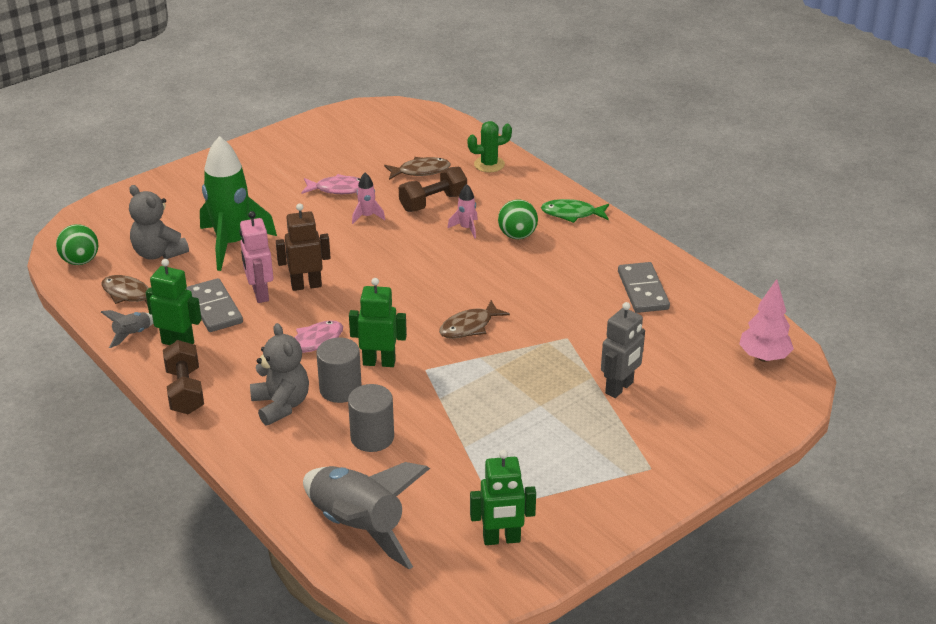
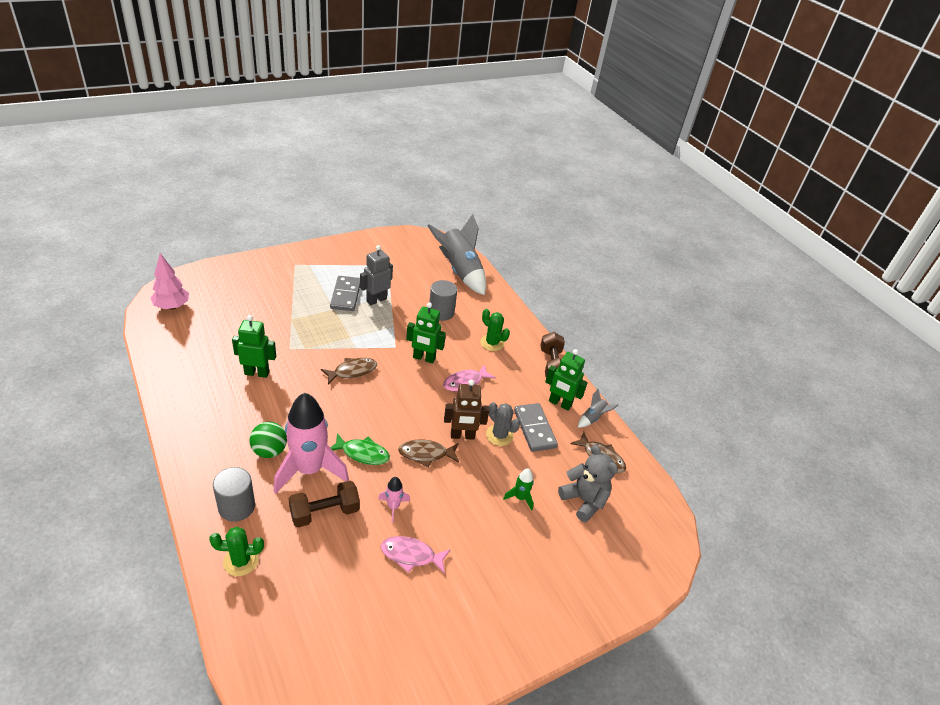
camera: 175 degrees left, 5 degrees up
(80, 261) = (649, 506): green ball -> none
(232, 244) = (520, 498): green rocket -> green rocket, size x0.43
(260, 294) = (499, 435): pink robot -> grey cactus
(281, 405) = (492, 343): grey teddy bear -> green cactus
(340, 389) = (453, 345): grey cylinder -> grey cylinder (236, 507)
(420, 171) = (318, 566): brown fish -> brown fish (426, 454)
(466, 228) = (309, 470): pink rocket -> pink rocket, size x2.33
(501, 539) = (391, 252): green robot -> green robot (257, 373)
(572, 214) = (205, 466): green fish -> green fish (362, 453)
(619, 388) = (279, 308): grey robot -> grey robot (376, 300)
(643, 290) = (208, 373): grey domino -> grey domino (345, 295)

